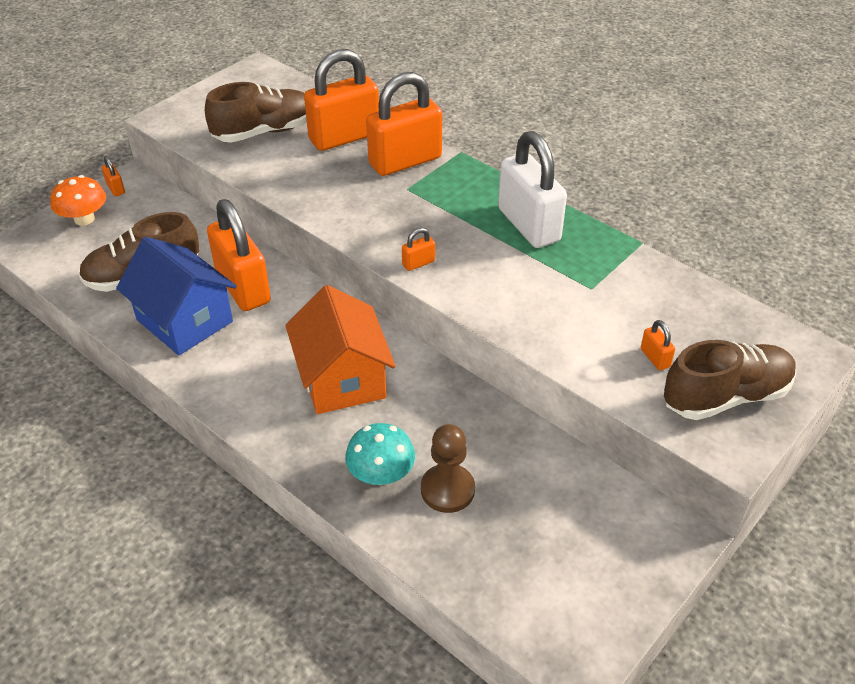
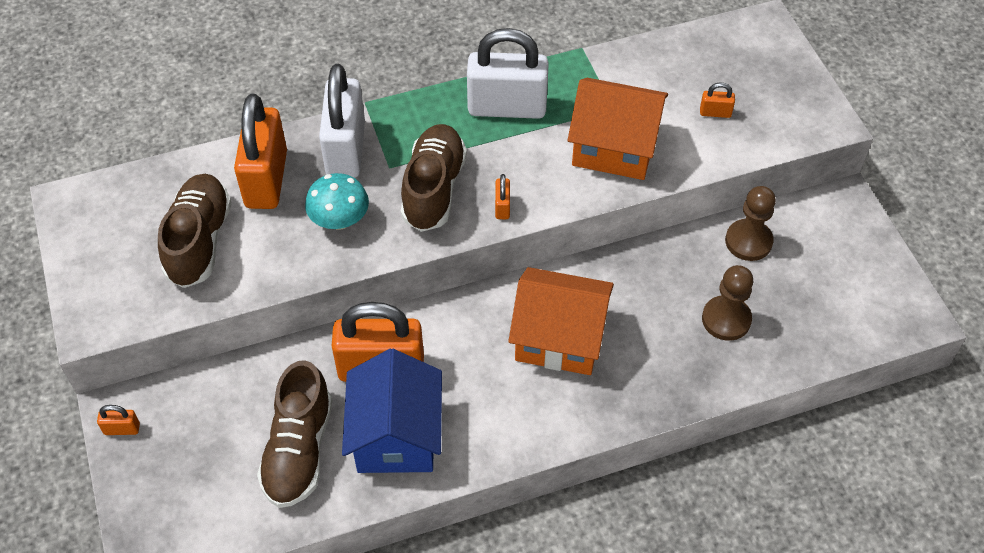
camera: 60 degrees left, 10 degrees up
(84, 219) = (155, 477): orange mushroom -> none
(184, 320) = (396, 436): blue house -> blue house turned 75 degrees counterclockwise
(381, 474) = (684, 357): turquoise mushroom -> turquoise mushroom (339, 220)
(405, 161) = (345, 149): orange padlock -> white padlock
(545, 305) = (614, 148): none -> orange house
(556, 473) = (748, 241): none -> brown pawn
(725, 396) = (777, 95): brown shoe -> brown shoe (434, 189)

